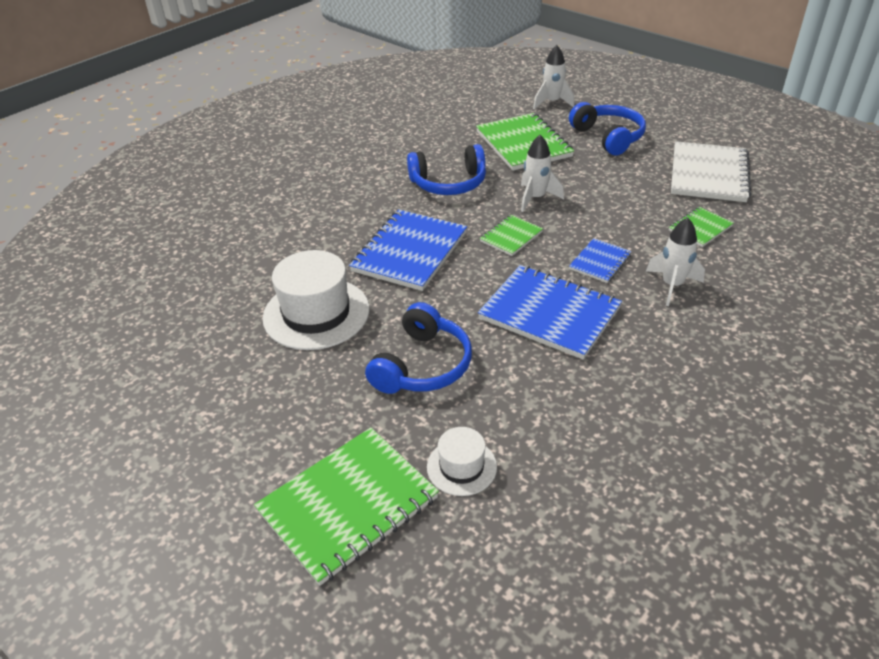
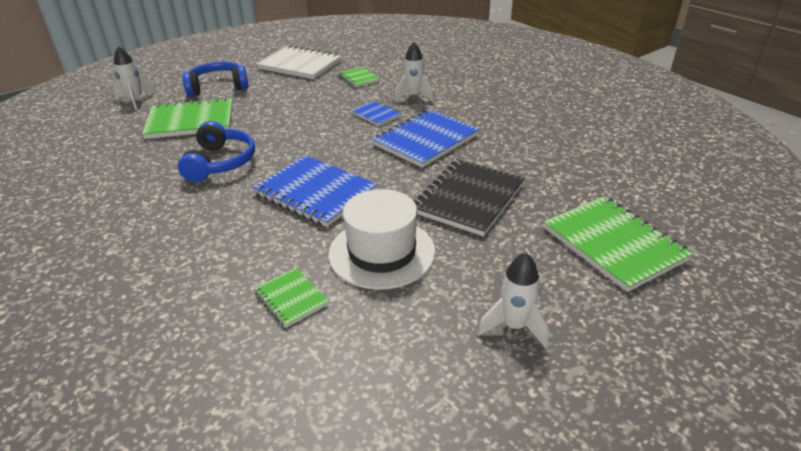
camera: 80 degrees left, 5 degrees down
(423, 365) = (469, 198): blue headphones -> black notebook
(461, 467) = (573, 191): white hat -> none
(511, 237) = (324, 143): green notebook -> green notebook (291, 298)
(535, 198) = (278, 126): white rocket -> white rocket (514, 326)

